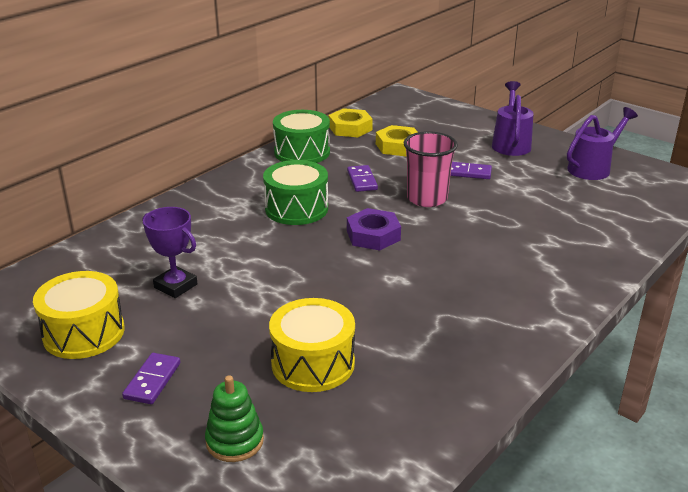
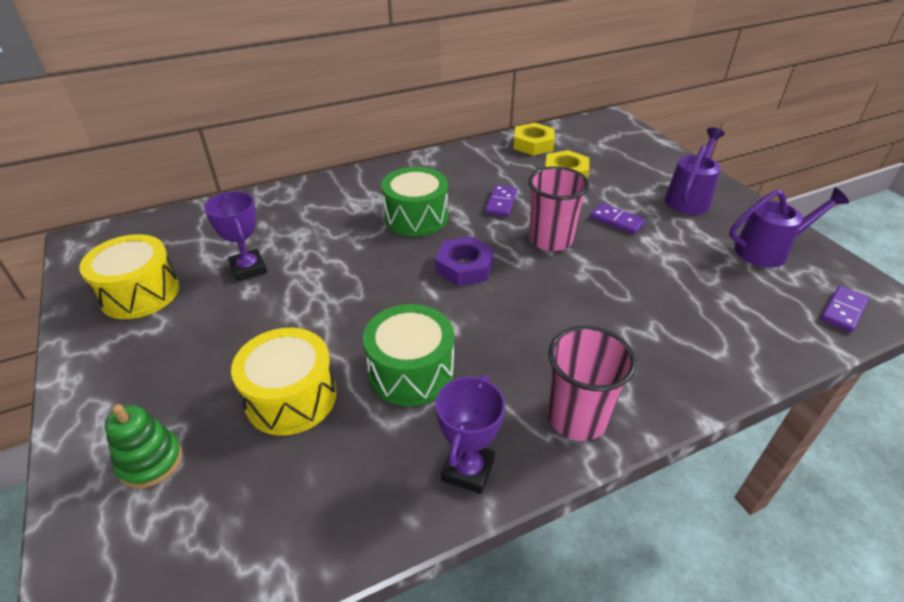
camera: 25 degrees right, 10 degrees up
(152, 381) = (146, 363): purple domino -> purple domino (843, 311)
(302, 152) = (468, 159): green drum -> green drum (411, 371)
(492, 363) = (468, 470): none -> purple trophy
(542, 309) = (577, 417): none -> pink cup

